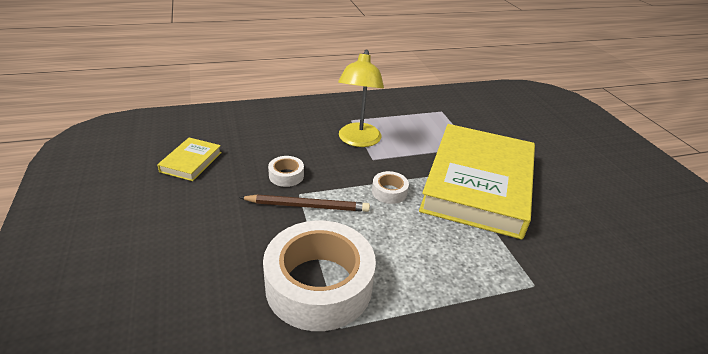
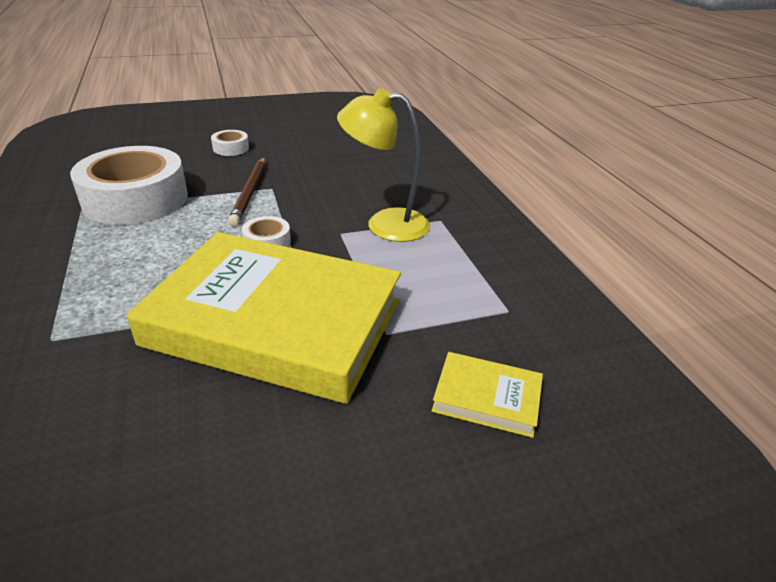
camera: 90 degrees right, 0 degrees up
(191, 162) = (328, 139): yellow book -> yellow book (487, 398)
(286, 175) = (305, 181): white tape -> white tape (231, 148)

